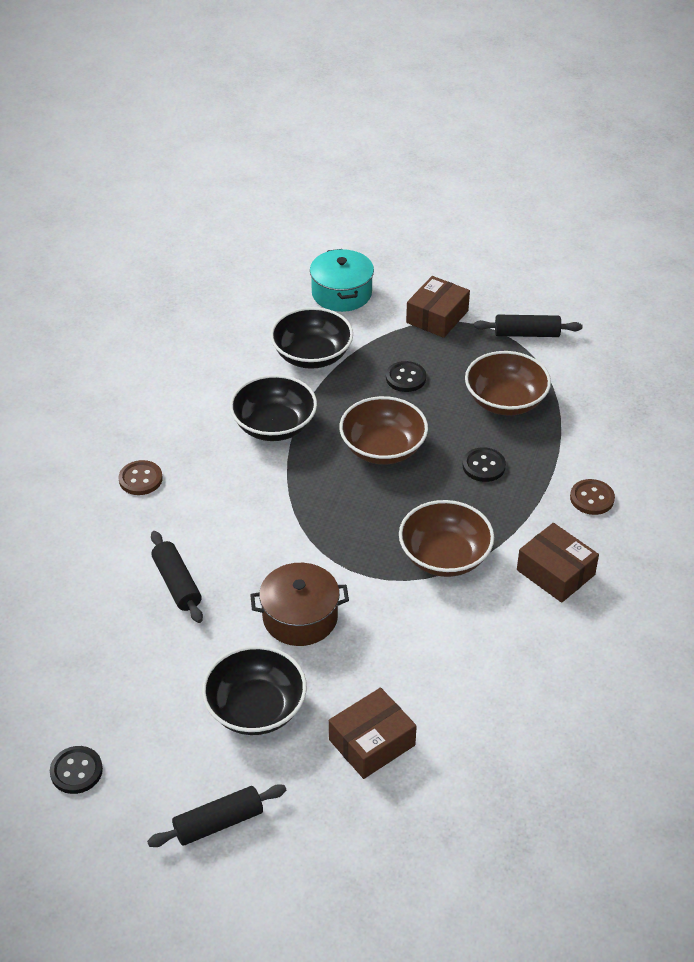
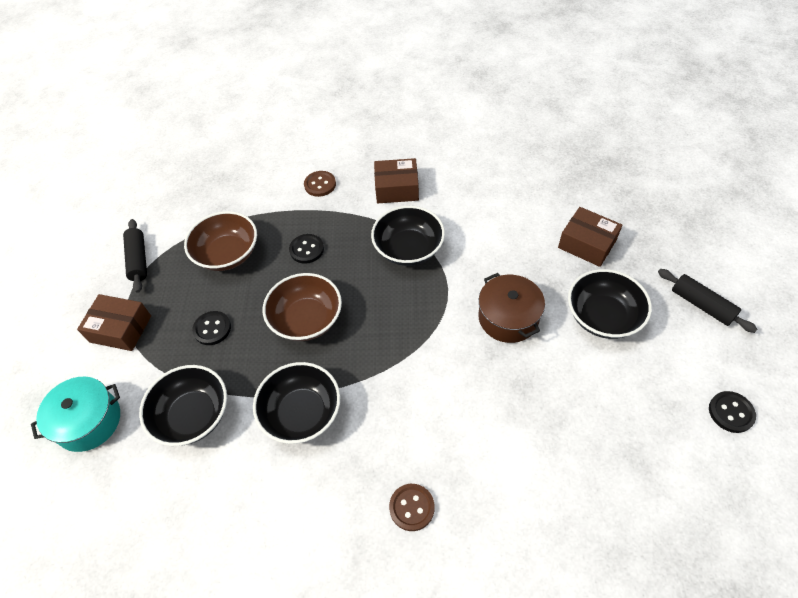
camera: 105 degrees left, 10 degrees up
(177, 583) = (520, 418): black rolling pin -> none
(444, 556) = (408, 249): brown bowl -> black bowl
(555, 572) = (397, 188): brown box -> brown box turned 60 degrees clockwise

